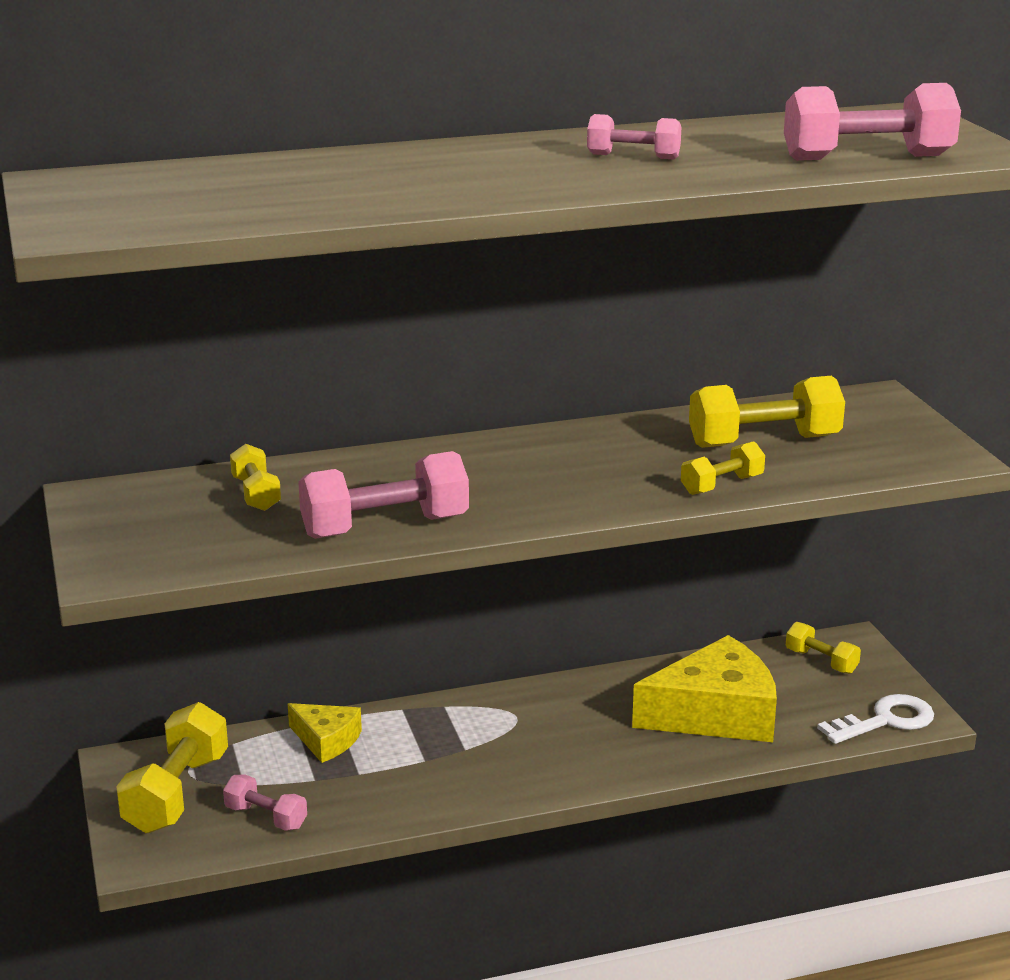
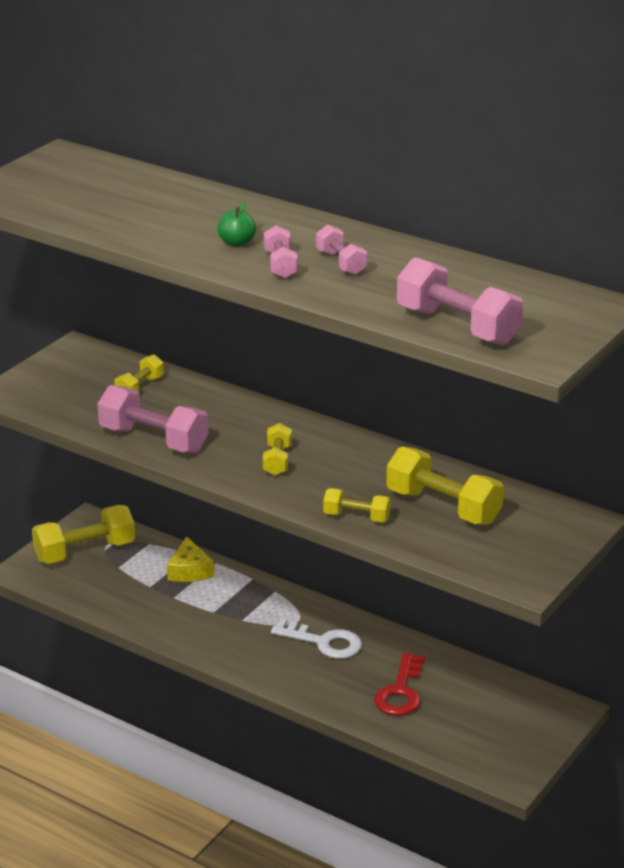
camera: 50 degrees right, 5 degrees up
(266, 817) = (99, 589): pink dumbbell -> pink dumbbell (280, 265)
(492, 176) = (237, 243): none -> green apple
(716, 714) = (400, 692): yellow cheese -> red key
(821, 661) = (523, 707): yellow dumbbell -> yellow dumbbell (277, 460)
(886, 721) = (486, 763): white key -> white key (324, 642)

